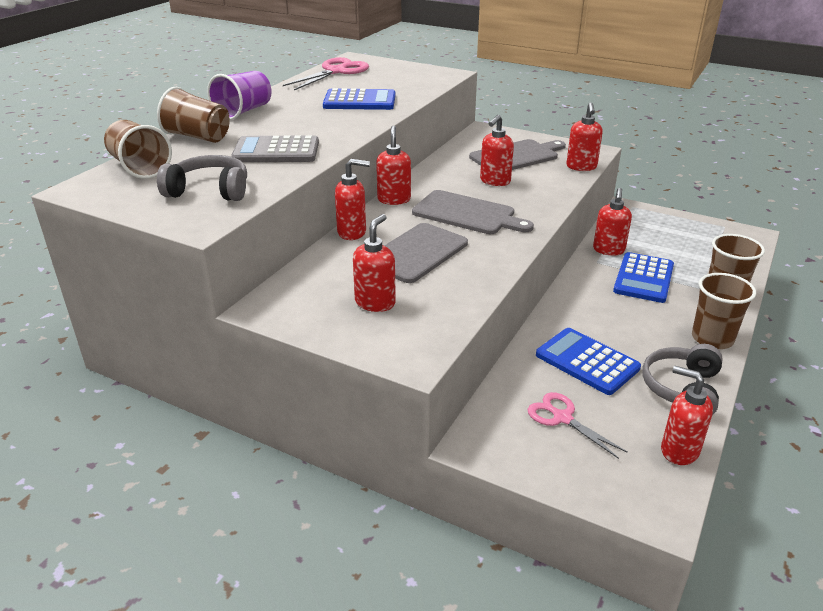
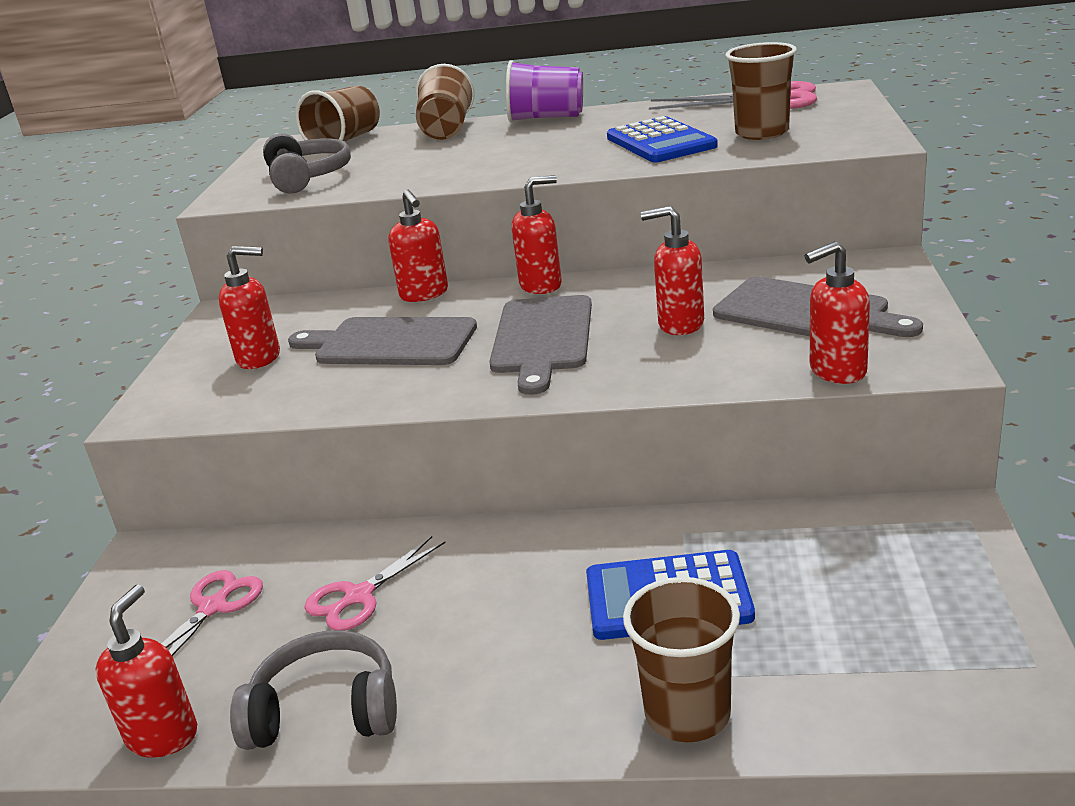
camera: 70 degrees right, 5 degrees down
(276, 151) = (438, 164): grey calculator -> none
(587, 362) = (359, 596): blue calculator -> pink scissors
(608, 250) = (740, 535): red soap dispenser -> none
(712, 339) = (504, 722): brown cup -> brown cup (762, 133)

